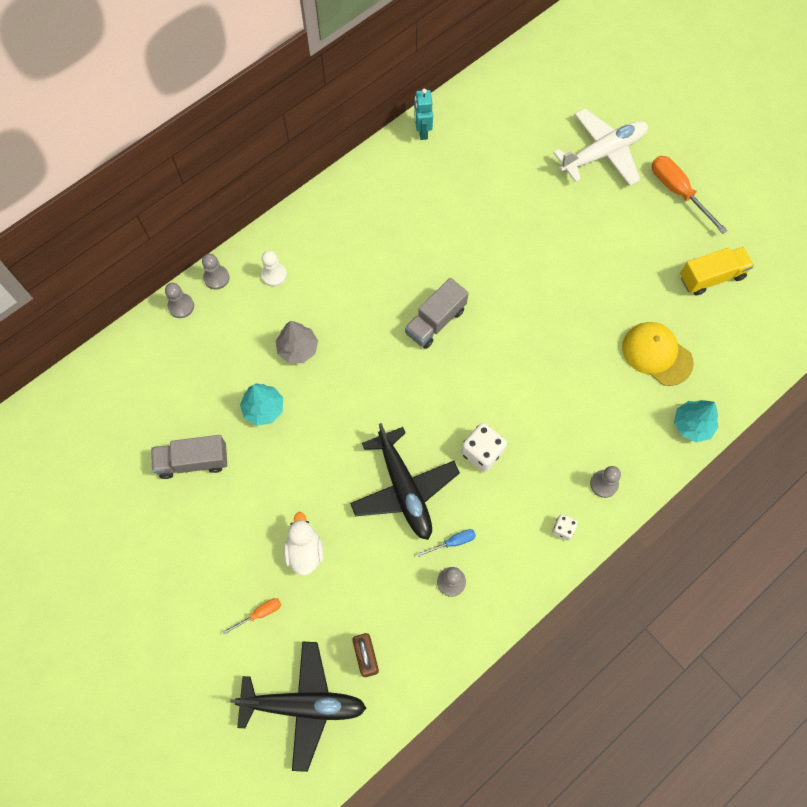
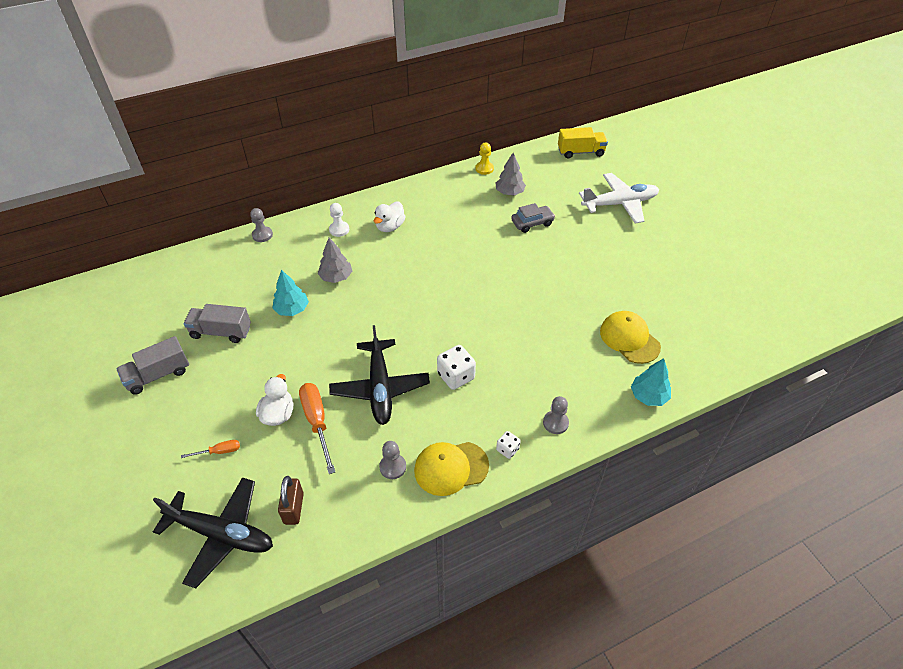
camera: 15 degrees right, 20 degrees down
(216, 278) = (296, 223): grey pawn -> none
(335, 255) = (390, 227): none -> white duck
(422, 131) = (484, 169): turquoise robot -> yellow pawn
(435, 321) = (450, 281): grey truck -> grey truck (158, 375)
(453, 542) = (406, 436): blue screwdriver -> none
(465, 165) = (509, 192): none -> grey tree
(506, 209) = (532, 223): none -> grey car
(511, 566) = (451, 468): none -> yellow cap
(678, 192) = (675, 237): orange screwdriver -> orange screwdriver (317, 422)
(711, 277) = (690, 296): yellow truck -> yellow truck (580, 152)

